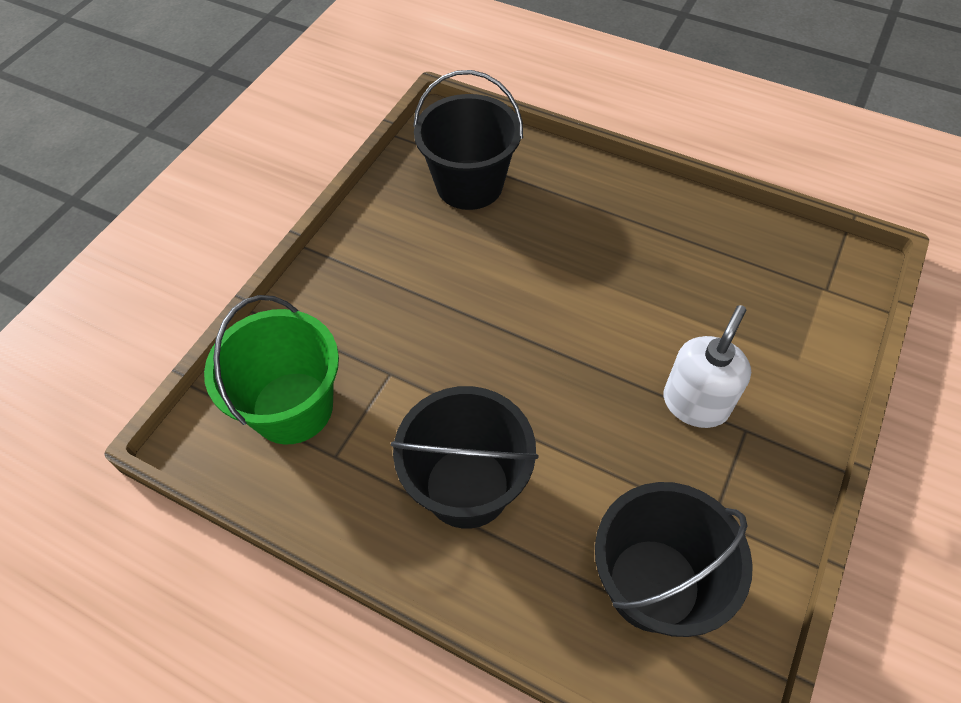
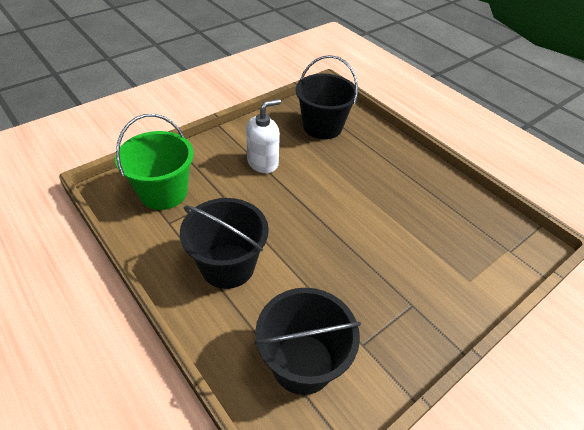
camera: 20 degrees right, 10 degrees down
(695, 403) = (388, 278): white soap dispenser -> white soap dispenser (263, 162)

